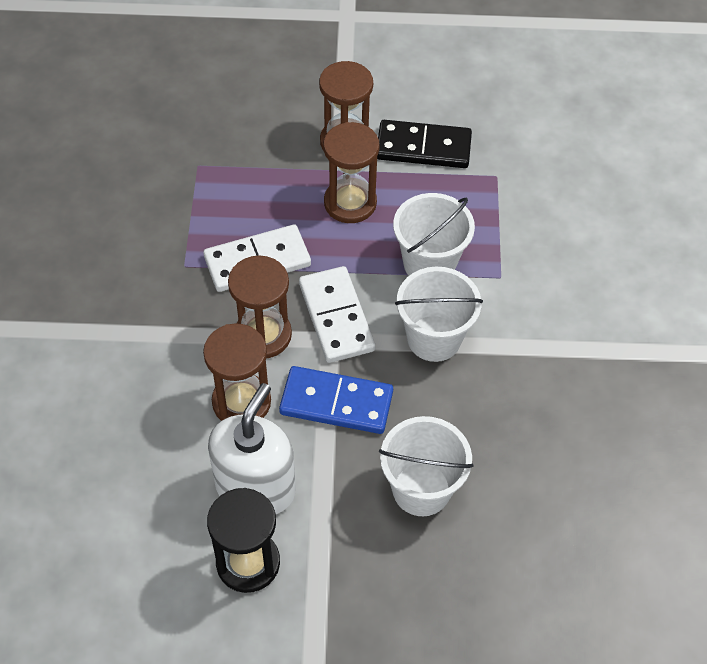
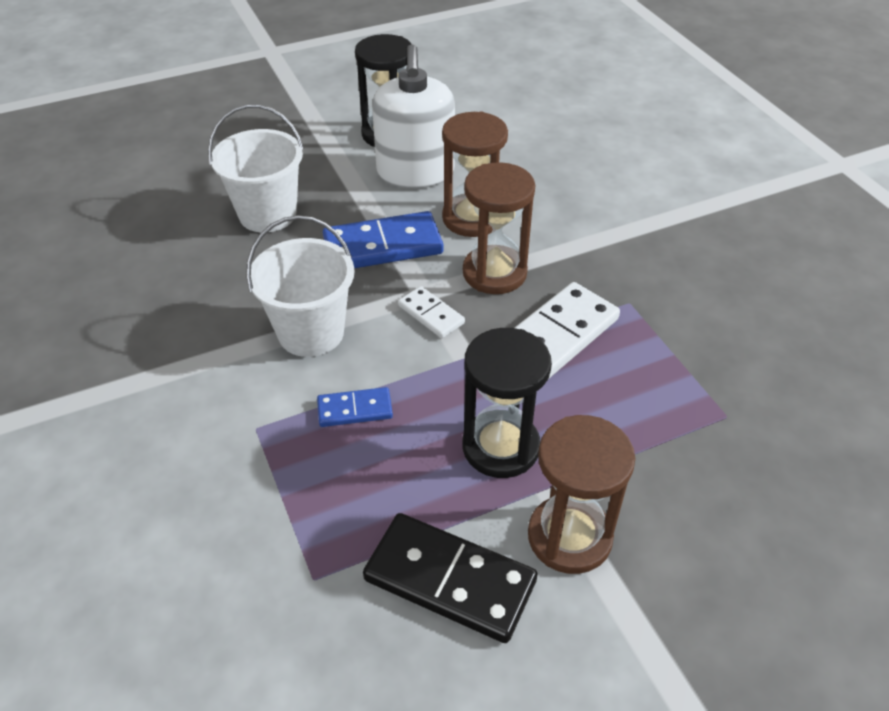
camera: 155 degrees right, 10 degrees down
(336, 317) = (431, 314): white domino -> white domino, size x0.54
(350, 203) = (500, 447): brown hourglass -> black hourglass
(423, 147) = (449, 580): black domino -> black domino turned 45 degrees clockwise
(429, 264) = (355, 409): white bucket -> blue domino

